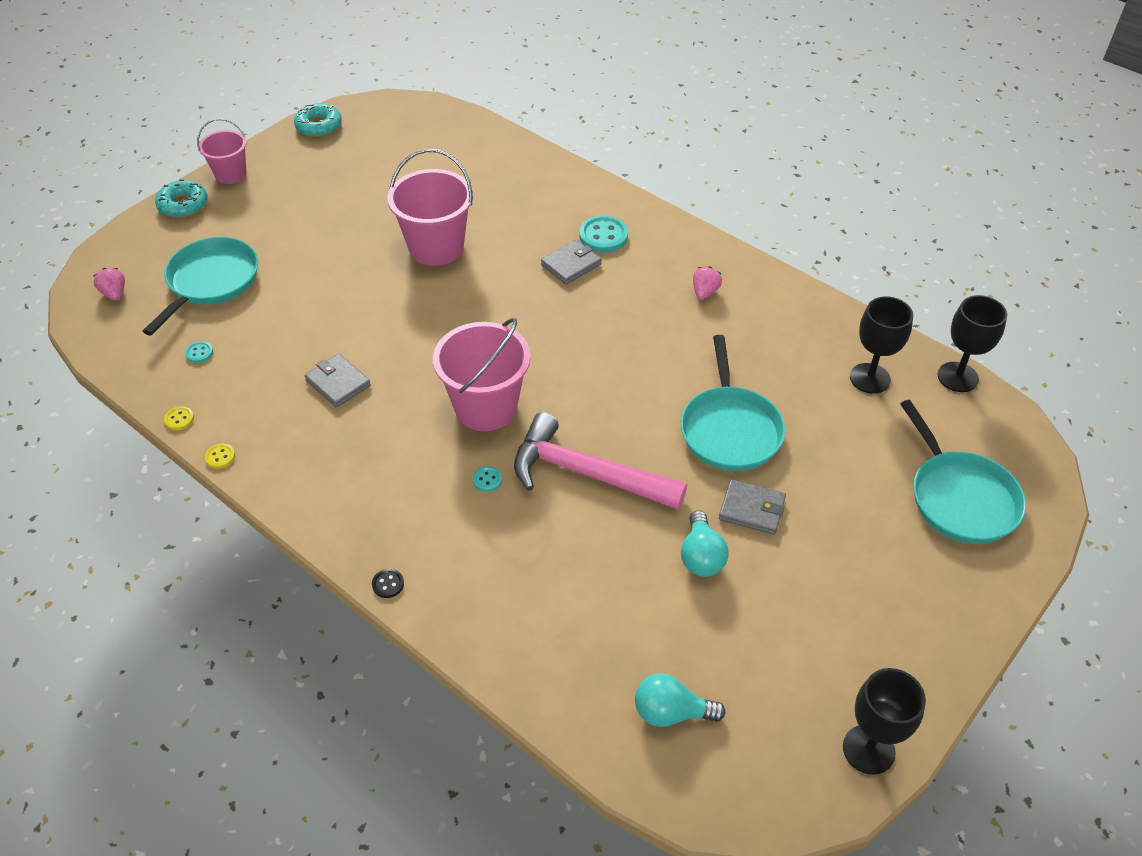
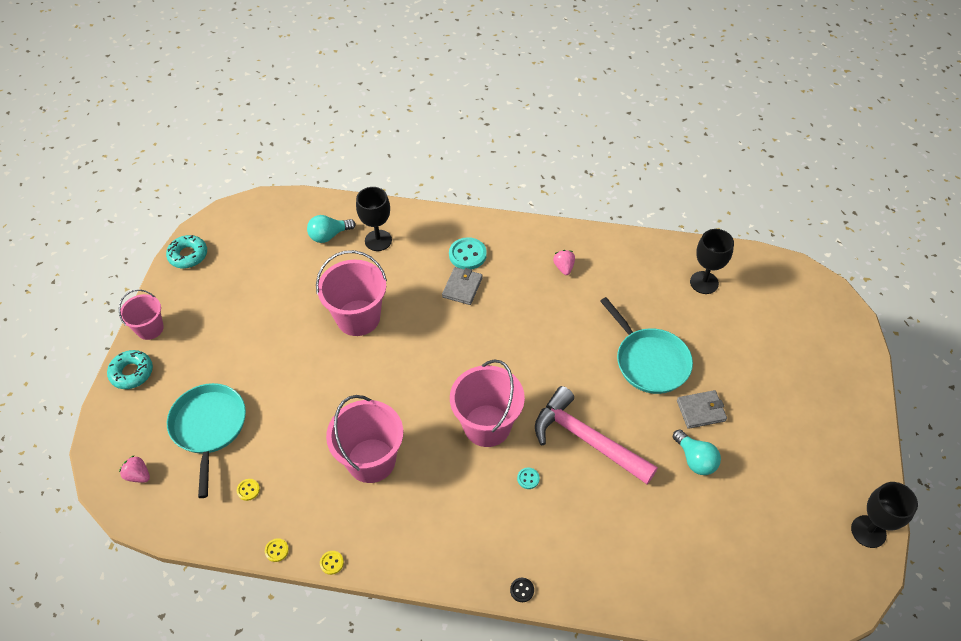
camera: 30 degrees left, 5 degrees up
(199, 353) = (248, 490): turquoise button -> yellow button
(338, 383) = (371, 460): grey wallet -> pink bucket
(587, 473) = (587, 439): pink hammer -> pink hammer turned 45 degrees clockwise
(671, 712) = (751, 574): turquoise light bulb -> turquoise light bulb (329, 235)
(957, 377) = (751, 257): black goblet -> black goblet (378, 240)
(960, 498) = (807, 340): turquoise pan -> none

